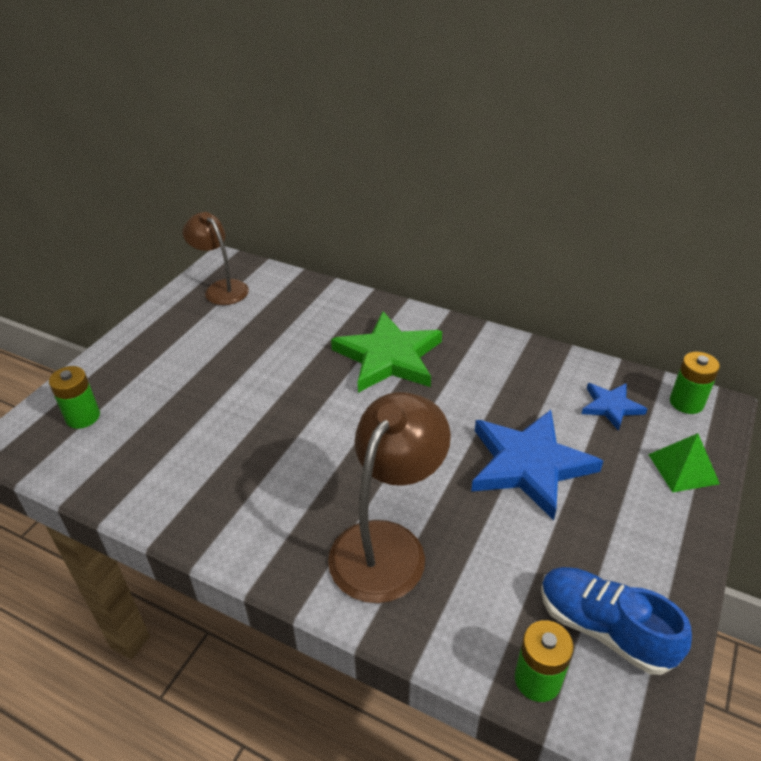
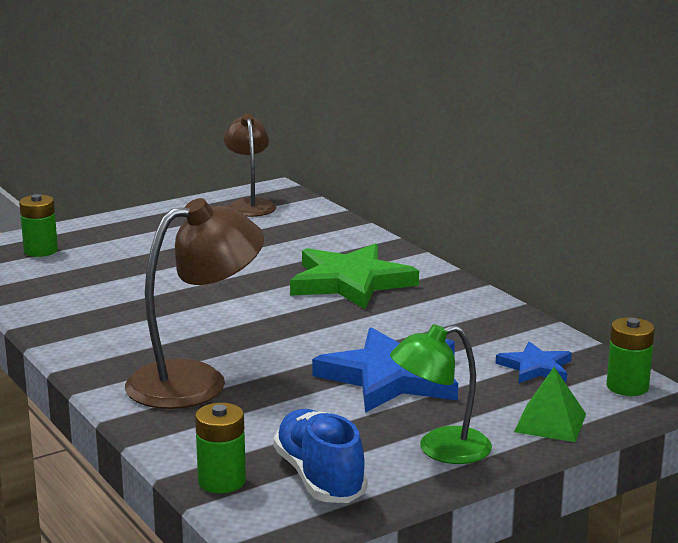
camera: 30 degrees right, 20 degrees down
(648, 541) = (440, 449): none -> green lamp

